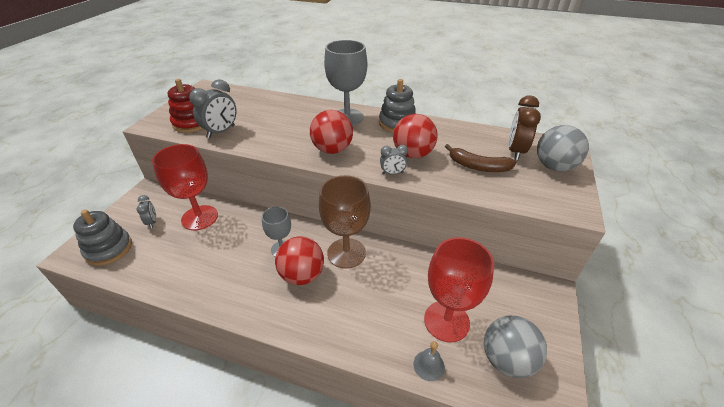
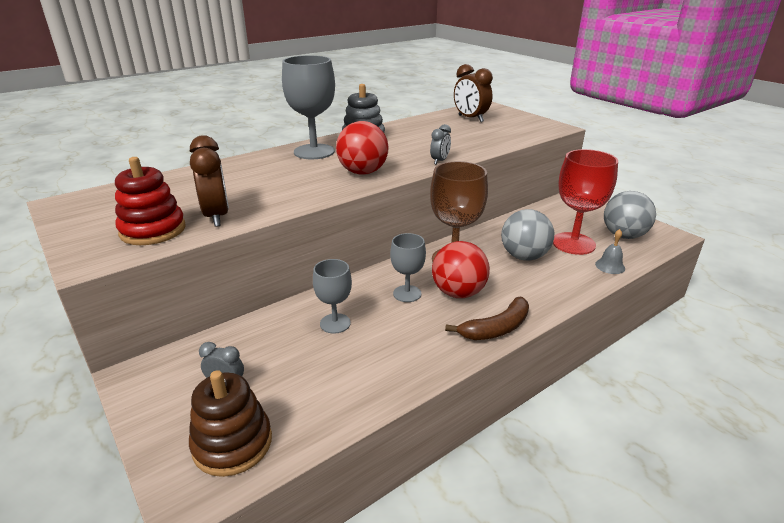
camera: 55 degrees left, 10 degrees down
(109, 249) = (232, 443): grey stacking toy -> brown stacking toy
(200, 217) = (275, 338): red goblet -> none
(221, 132) = (216, 216): grey clock -> brown clock
(227, 233) = (335, 323): none -> grey goblet
(413, 154) = (423, 147): red ball -> none
(478, 166) = (472, 134): brown banana -> brown banana (496, 328)
(554, 167) = (504, 116): grey ball -> grey ball (524, 256)

